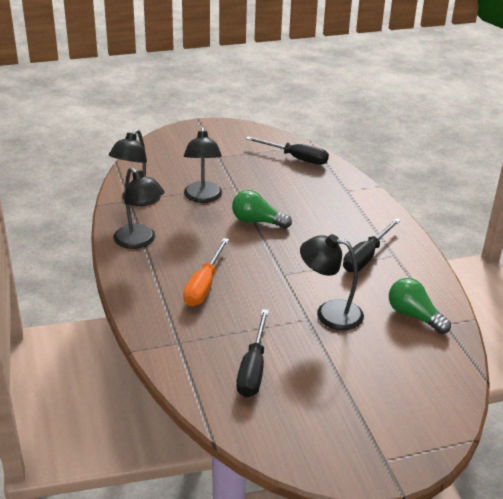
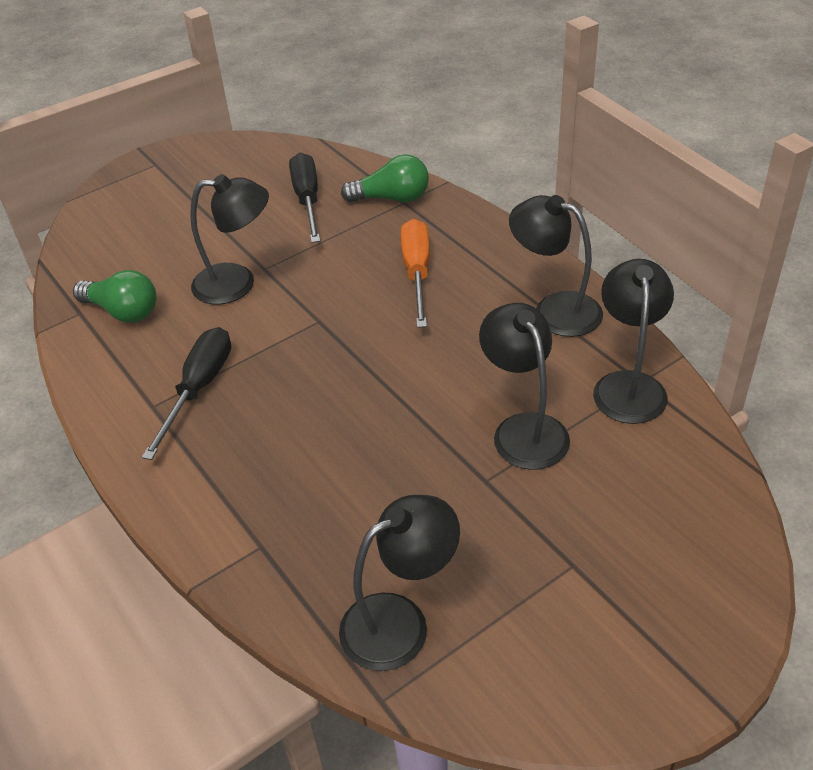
camera: 165 degrees right, 10 degrees up
(257, 221) = (399, 405): green light bulb -> green light bulb (392, 198)
(296, 158) = (400, 622): black screwdriver -> black lamp

